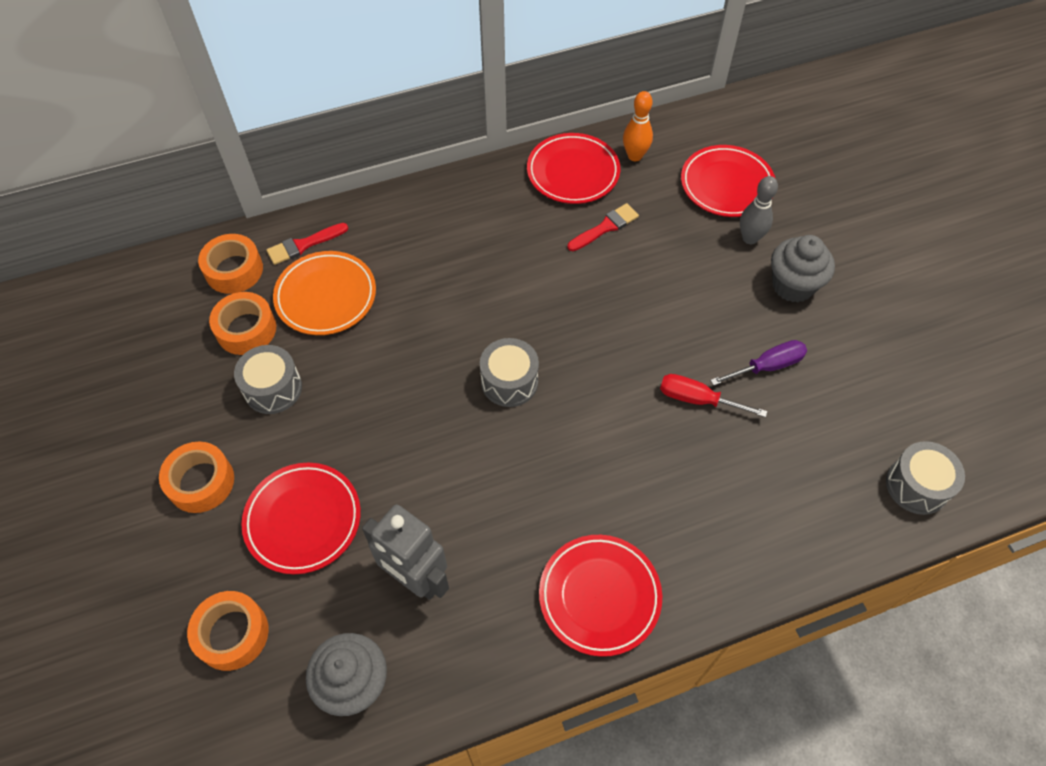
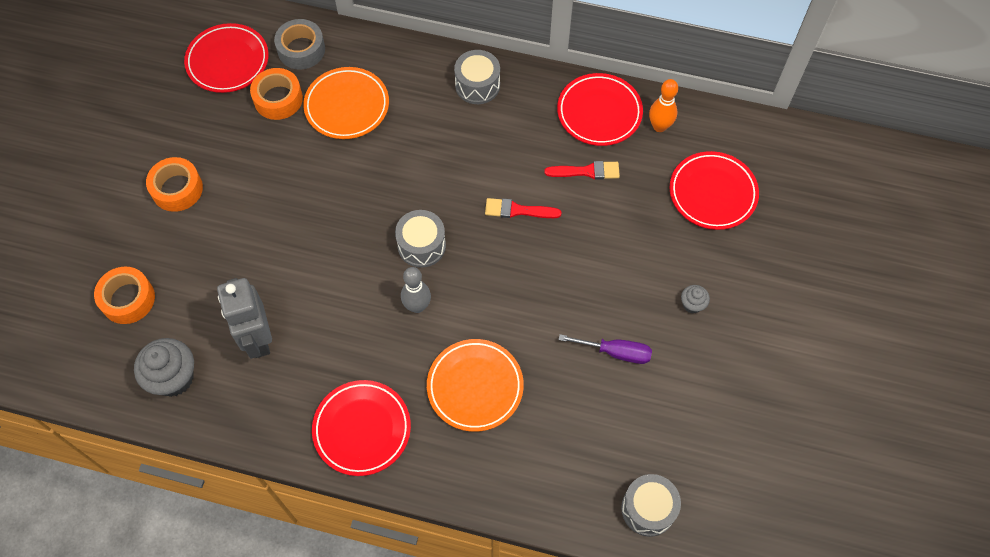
camera: 35 degrees right, 5 degrees up
(234, 270) = (301, 50): orange tape -> grey tape
(273, 388) = (265, 152): grey drum -> grey drum (477, 85)
(303, 520) = (219, 254): red plate -> red plate (228, 61)
(304, 245) = (361, 57): red brush -> red brush (518, 210)
(672, 480) = (475, 387): none -> orange plate
(698, 399) = (542, 343): red screwdriver -> none
(750, 238) = (692, 247): grey bowling pin -> grey bowling pin (417, 306)
(793, 285) = (692, 304): grey cupcake -> grey cupcake, size x0.50

